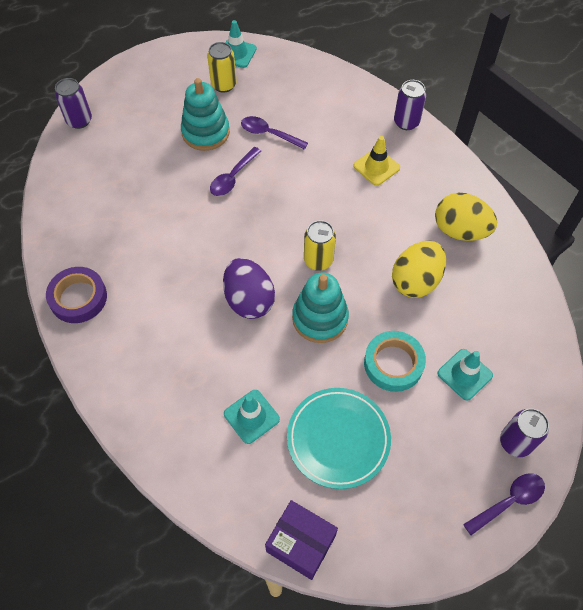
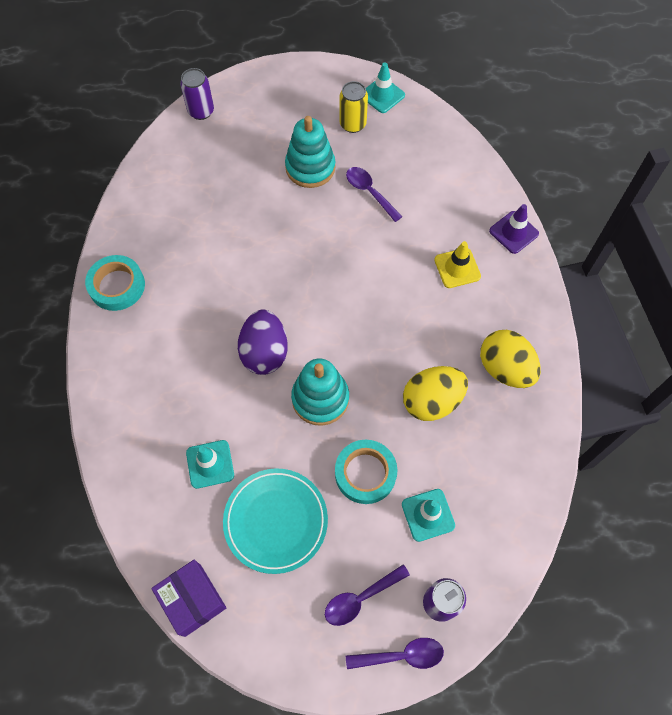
camera: 25 degrees right, 5 degrees up
(78, 298) = (117, 286): purple tape -> turquoise tape
(232, 177) = (312, 224): purple spoon -> purple spoon (360, 598)
(318, 260) = (349, 341): yellow can -> none
(406, 122) = (513, 232): purple can -> purple traffic cone

